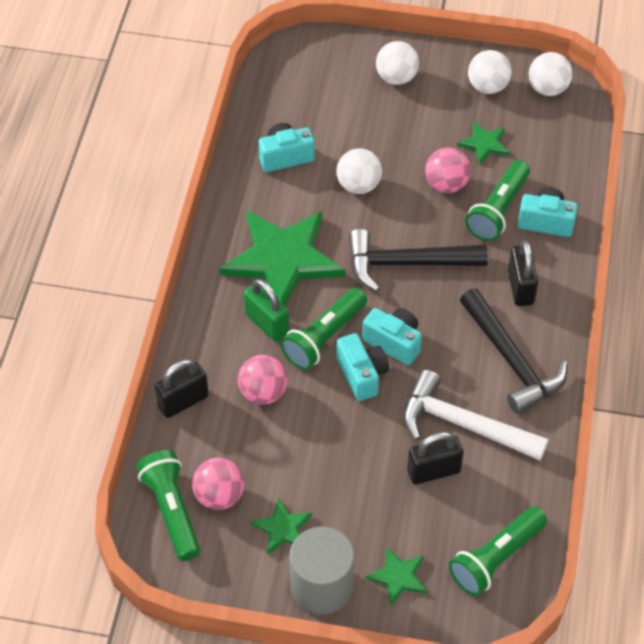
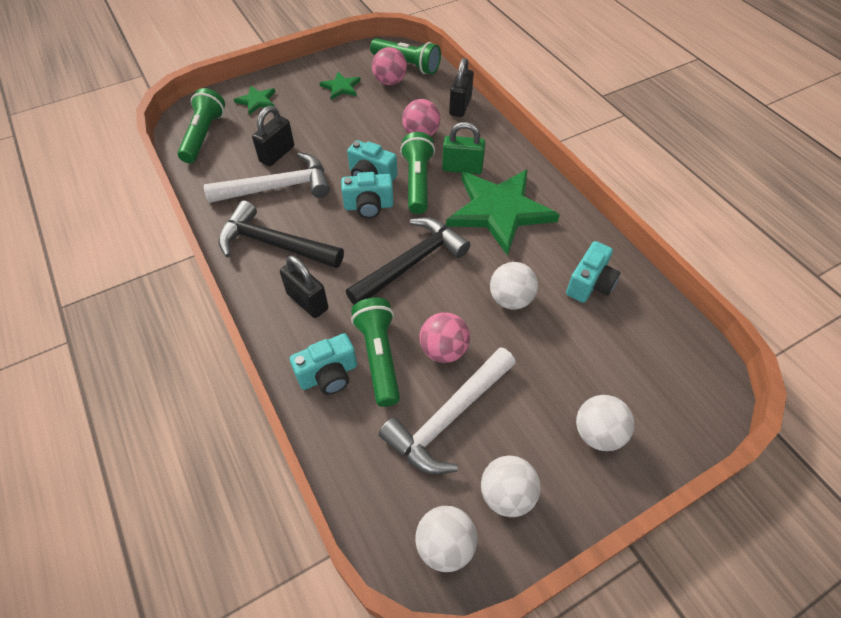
camera: 140 degrees right, 0 degrees up
(321, 586) = (296, 78): grey cylinder -> none
(484, 144) = (448, 418): green star -> white hammer

